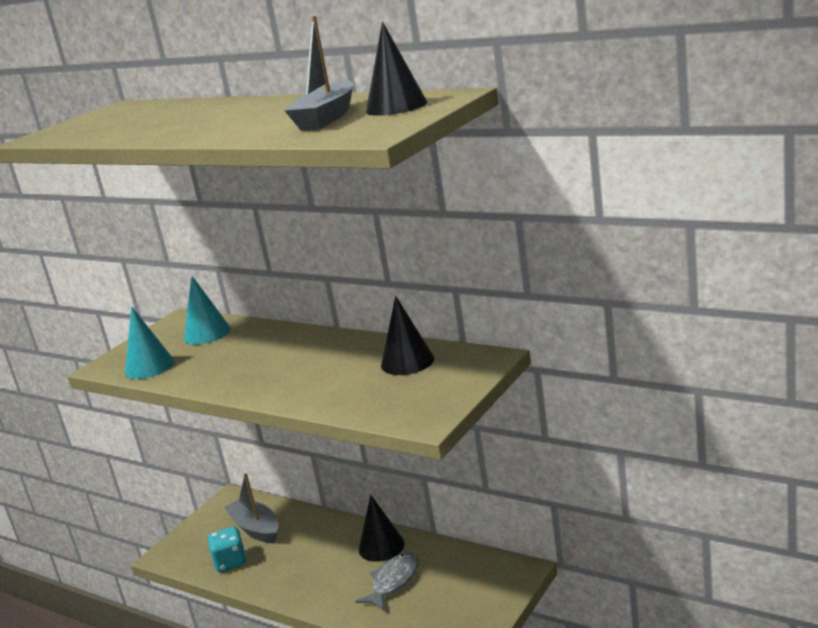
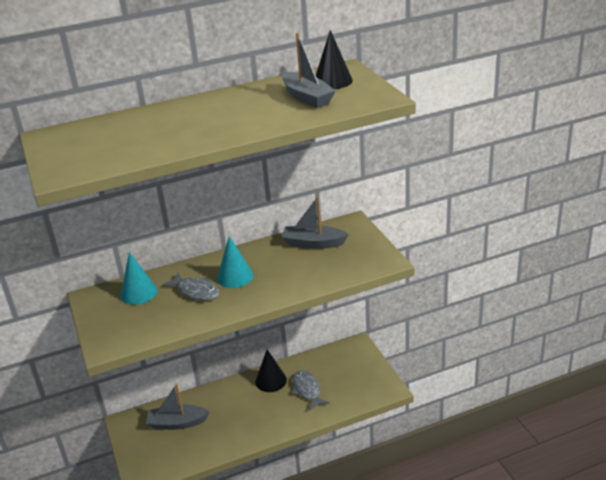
camera: 55 degrees left, 10 degrees up
(149, 367) = (146, 328): turquoise cone -> turquoise cone (235, 276)
(230, 562) = (195, 447): turquoise dice -> none
(237, 355) = (196, 291): none -> grey fish
(407, 362) = (313, 243): black cone -> grey boat

